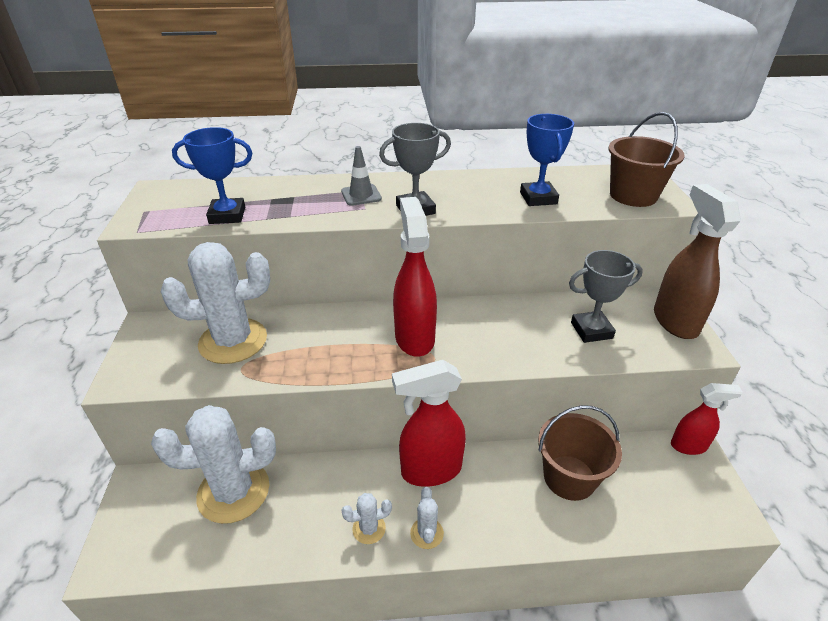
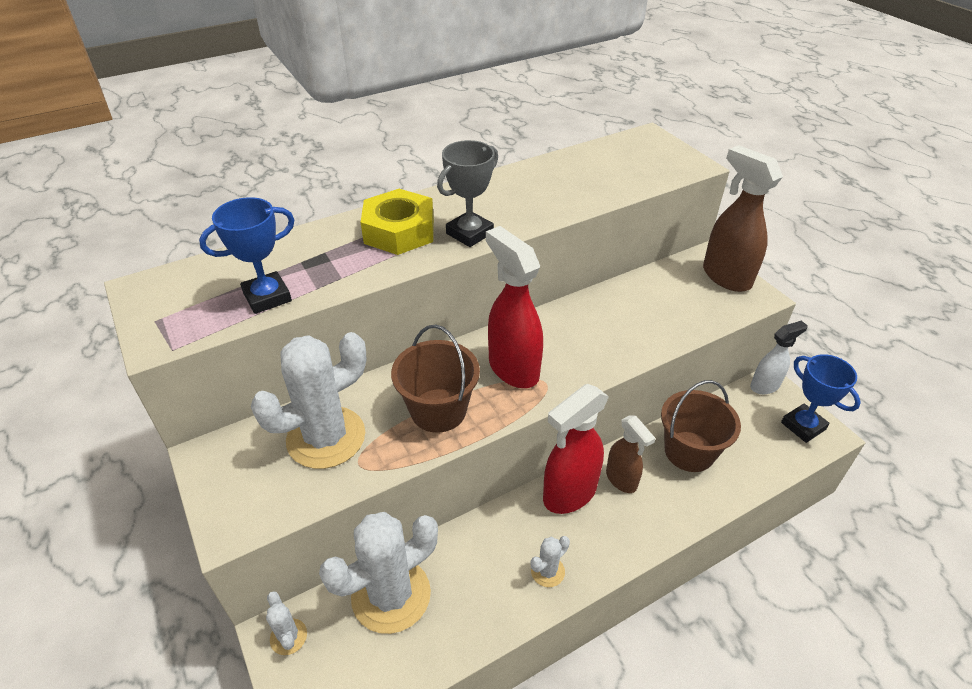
camera: 25 degrees left, 5 degrees up
(361, 195) = (399, 231): grey traffic cone -> yellow nut
(426, 533) = (601, 552): white cactus -> white cactus (288, 637)
(486, 477) = (621, 480): none -> brown spray bottle
(538, 198) = (577, 189): blue trophy -> blue trophy (803, 426)
(591, 330) = (665, 308): grey trophy -> none
(633, 195) = (658, 164): brown bucket -> brown bucket (438, 410)
(689, 446) = (765, 386): red spray bottle -> white spray bottle

